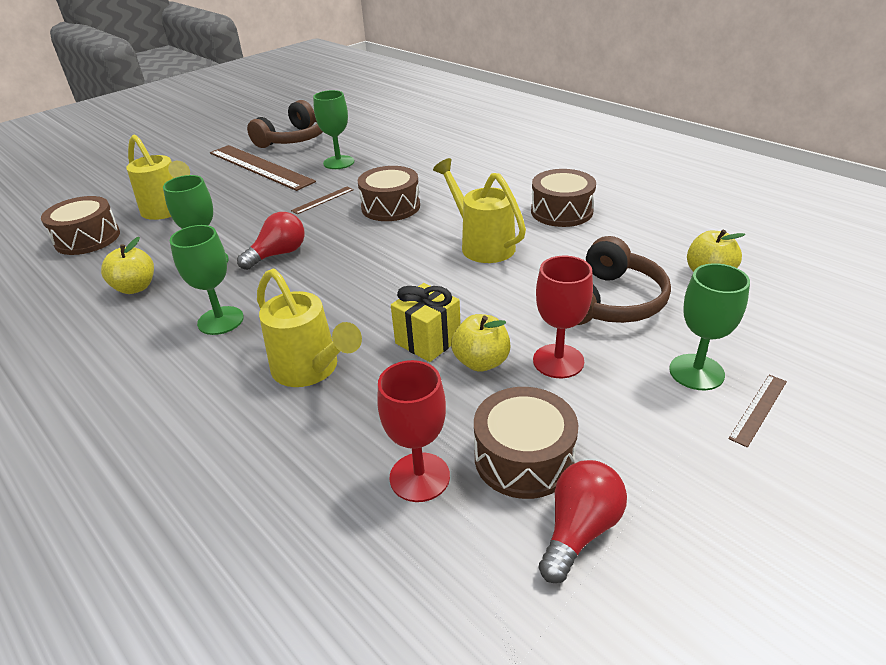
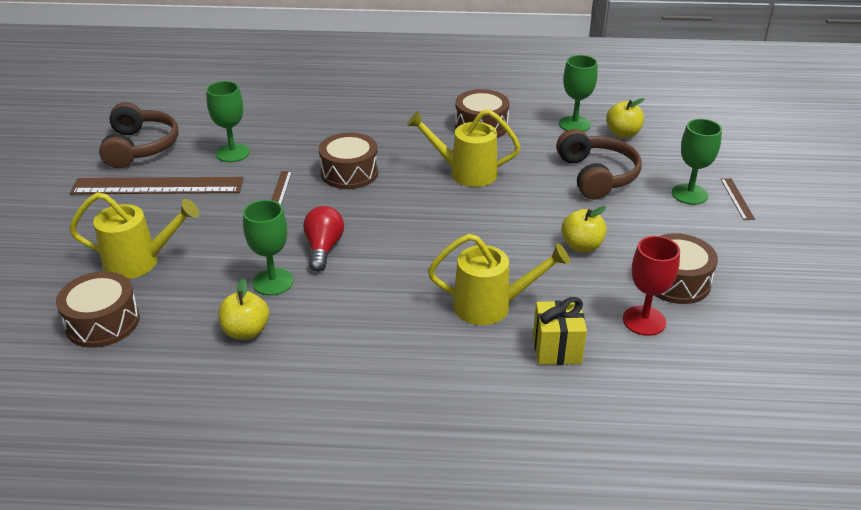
camera: 45 degrees left, 0 degrees up
(220, 320) = (369, 314): green goblet -> green goblet (574, 124)
(428, 341) = (533, 251): yellow gift -> yellow gift (557, 349)
(558, 361) = (619, 223): red goblet -> none
(579, 530) = (742, 297): red light bulb -> none

